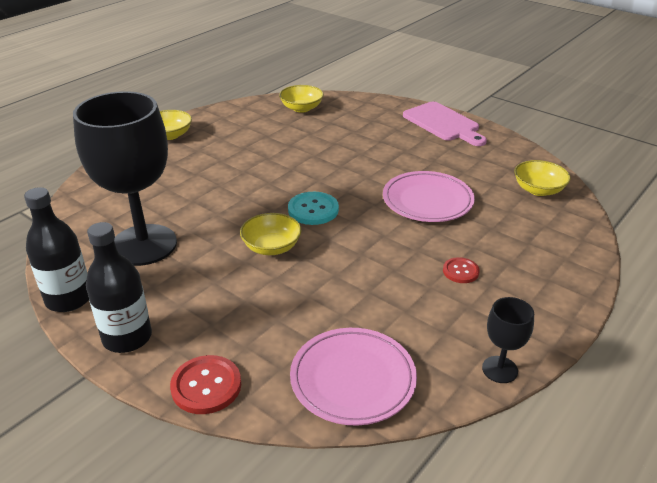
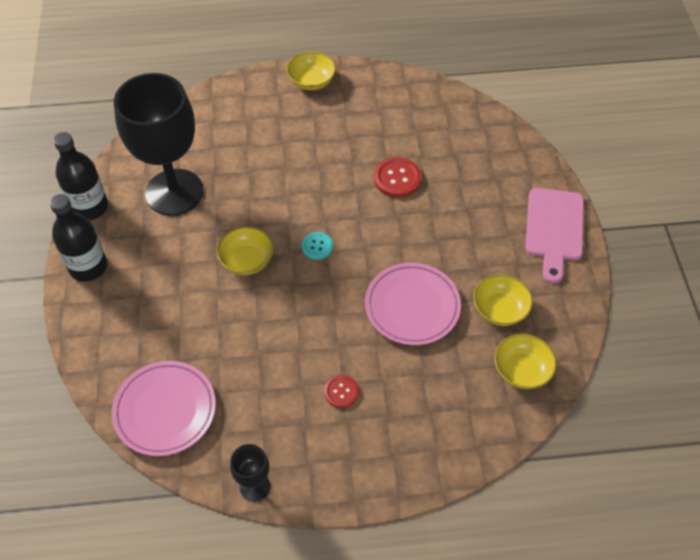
camera: 45 degrees right, 20 degrees up
(206, 386) = (89, 341): red button -> red button (397, 178)
(301, 108) = (453, 118): yellow bowl -> yellow bowl (500, 309)
(313, 210) = (317, 246): turquoise button -> turquoise button, size x0.63

